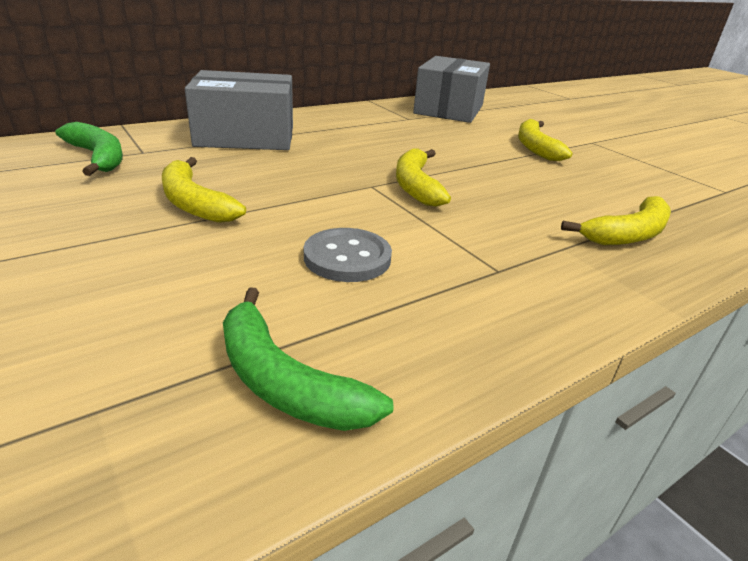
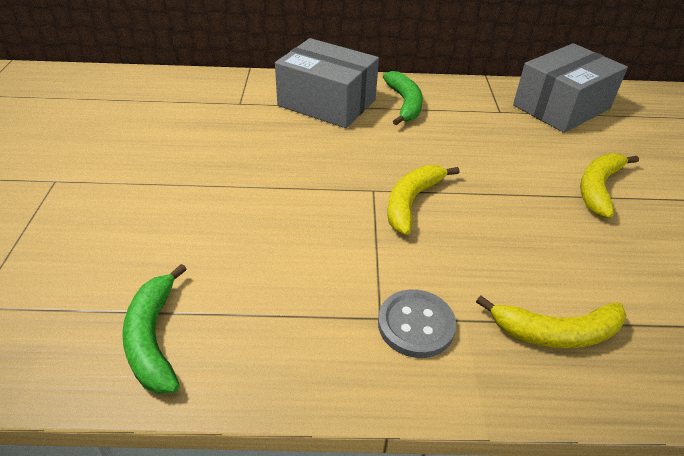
camera: 35 degrees right, 10 degrees up
(98, 157) = (208, 102): green banana -> green banana (404, 103)
(194, 203) = (229, 167): yellow banana -> none
(347, 257) = (281, 258): grey button -> grey button (416, 325)

